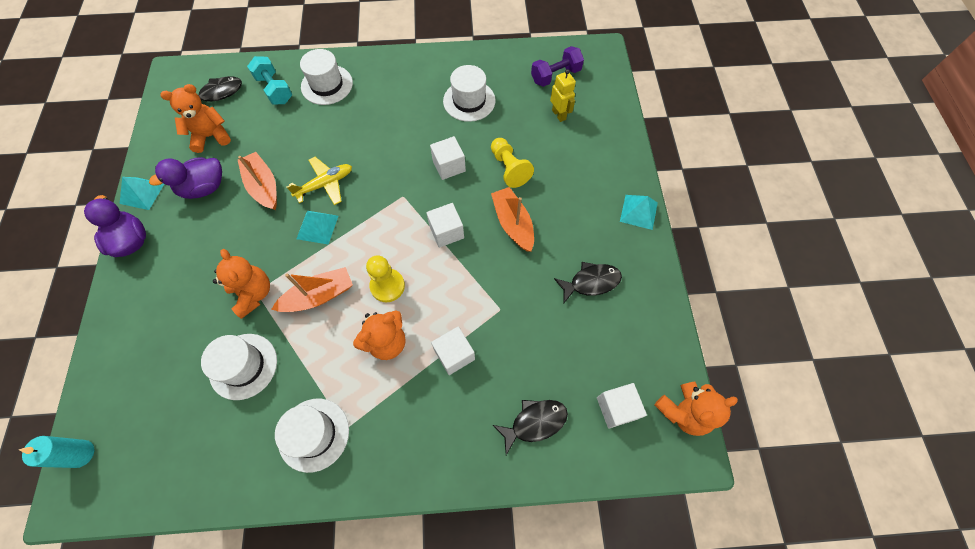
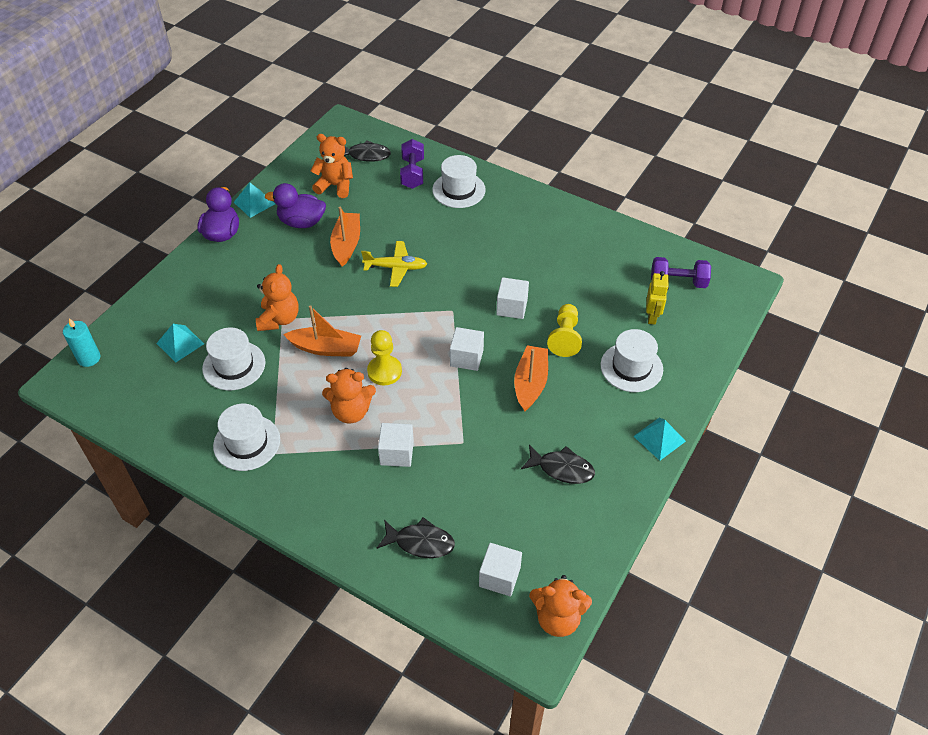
camera: 35 degrees right, 15 degrees down
(275, 89) = (412, 173): turquoise dumbbell -> purple dumbbell
(317, 227) = (364, 297): turquoise pyramid -> turquoise pyramid (180, 343)
(469, 101) = (575, 263): white hat -> white hat (631, 367)

